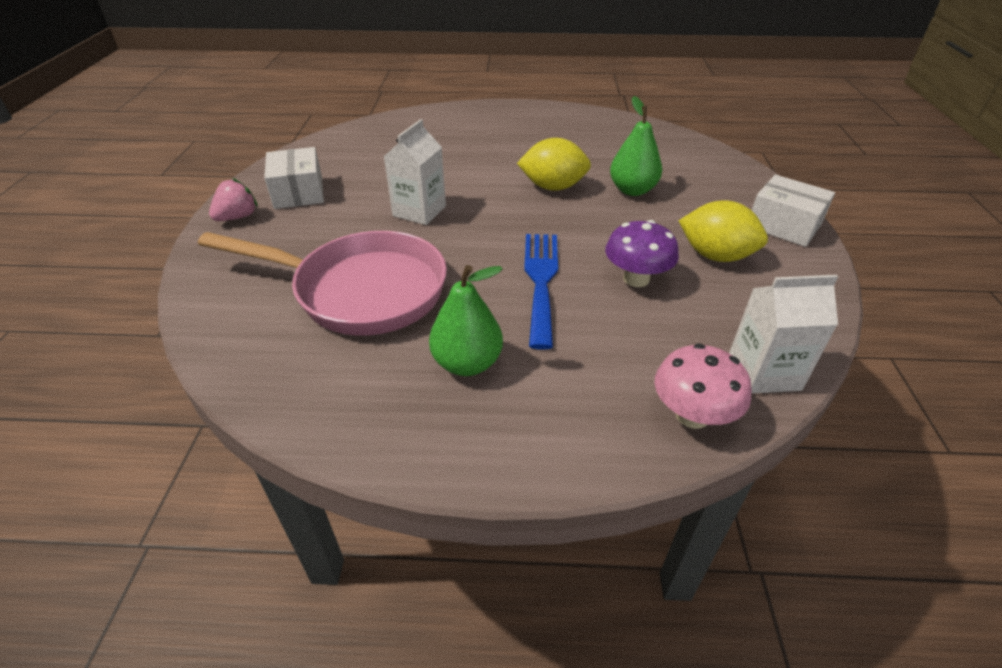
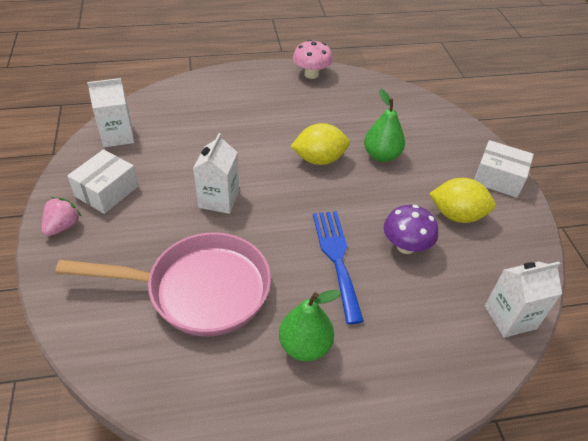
camera: 15 degrees left, 5 degrees up
(298, 192) = (107, 191): white box -> white box turned 60 degrees clockwise
(332, 148) = (118, 136): none -> white carton
(692, 415) = (471, 362): pink mushroom -> pink mushroom (311, 74)

